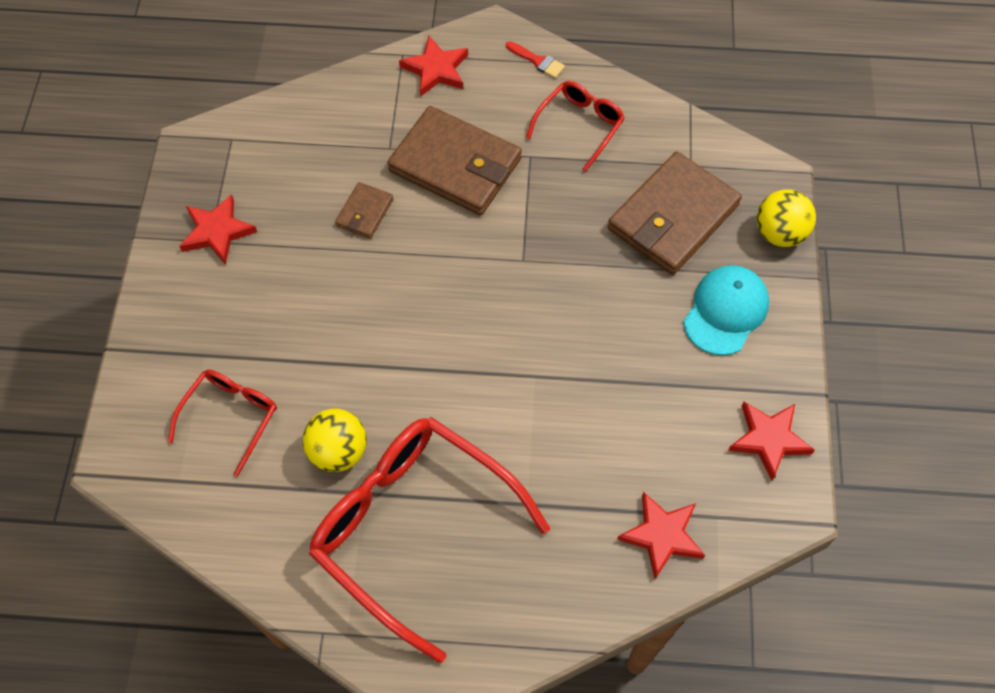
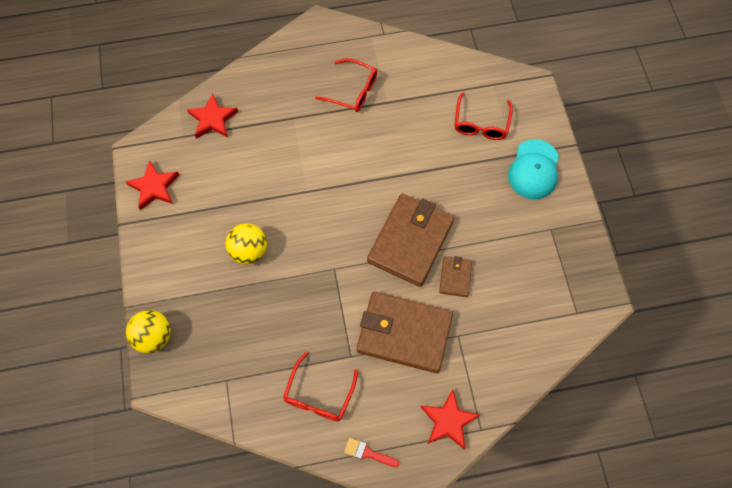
camera: 165 degrees right, 5 degrees up
(217, 231) = (549, 237): red star -> none
(338, 451) = (410, 120): yellow ball -> yellow ball (249, 251)
(414, 528) = (353, 91): red glasses -> red glasses, size x0.50
(673, 217) = (234, 330): brown wallet -> brown wallet (410, 241)
(726, 311) = (188, 265): turquoise cap -> turquoise cap (534, 170)

